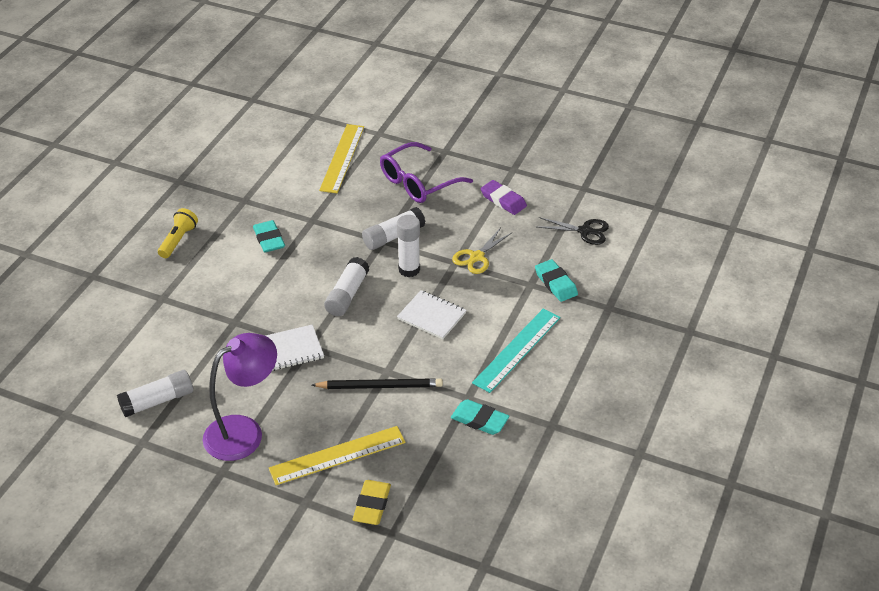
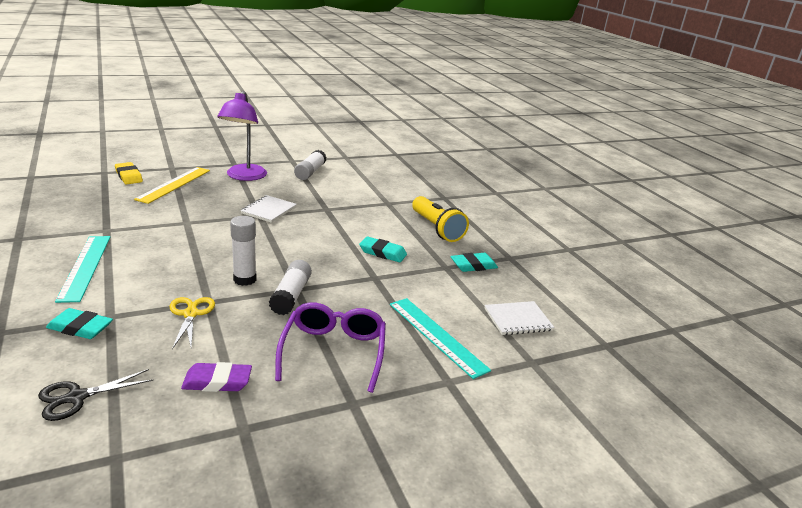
camera: 130 degrees right, 15 degrees down
(178, 240) = (436, 228): yellow flashlight -> yellow flashlight, size x1.55
(342, 158) = (437, 336): yellow ruler -> turquoise ruler
(347, 294) = (273, 246): white glue stick -> none
(380, 386) = (182, 215): black pencil -> none
(431, 316) = (187, 259): white notebook -> white notebook (517, 319)
(479, 420) = (85, 223): turquoise eraser -> turquoise eraser (473, 265)

